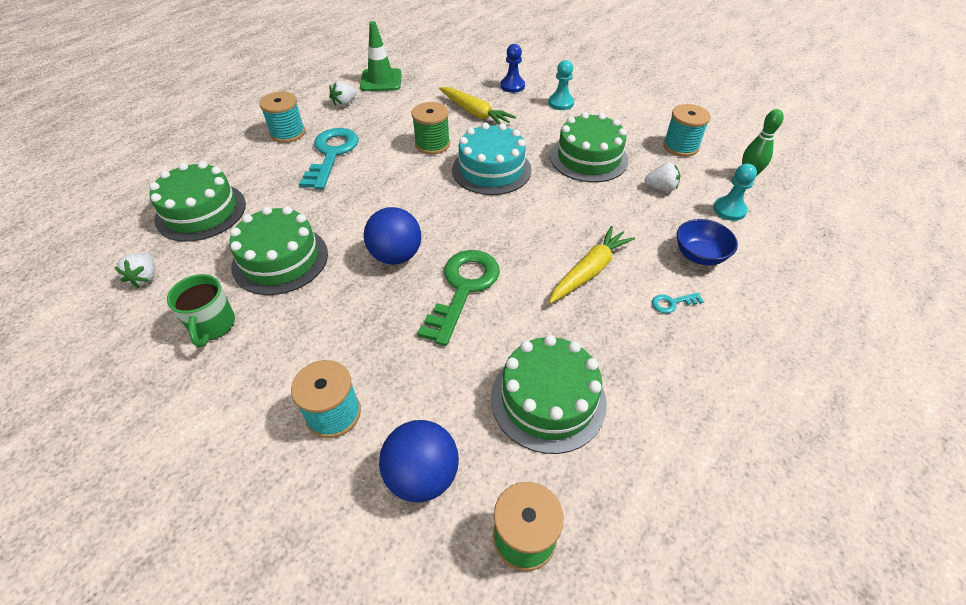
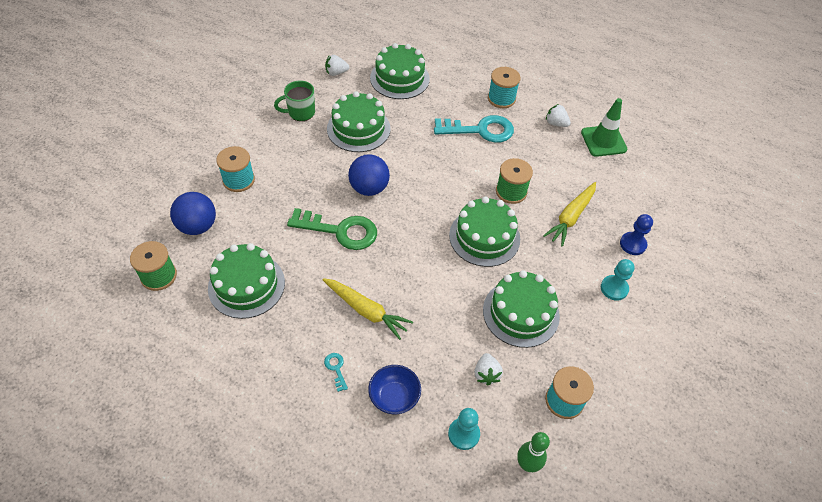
camera: 80 degrees right, 5 degrees up
(491, 169) = (484, 237): turquoise cake -> green cake

